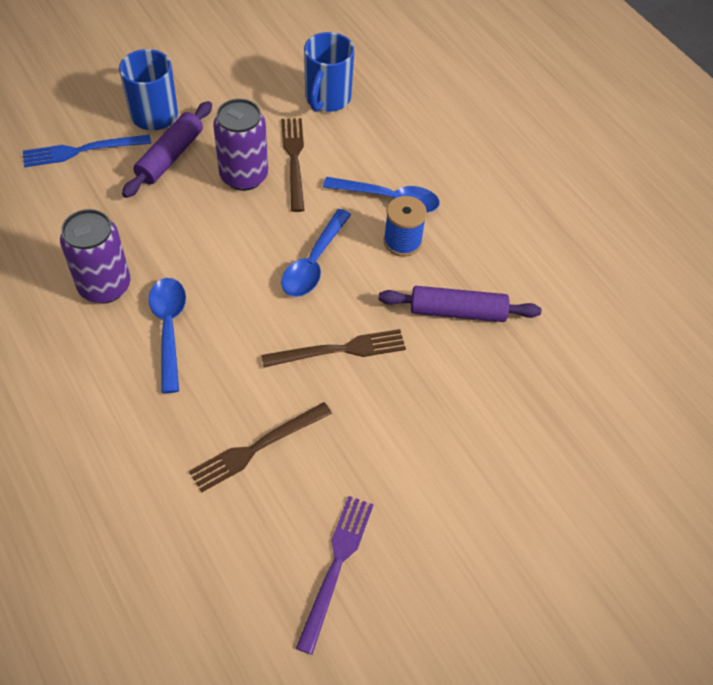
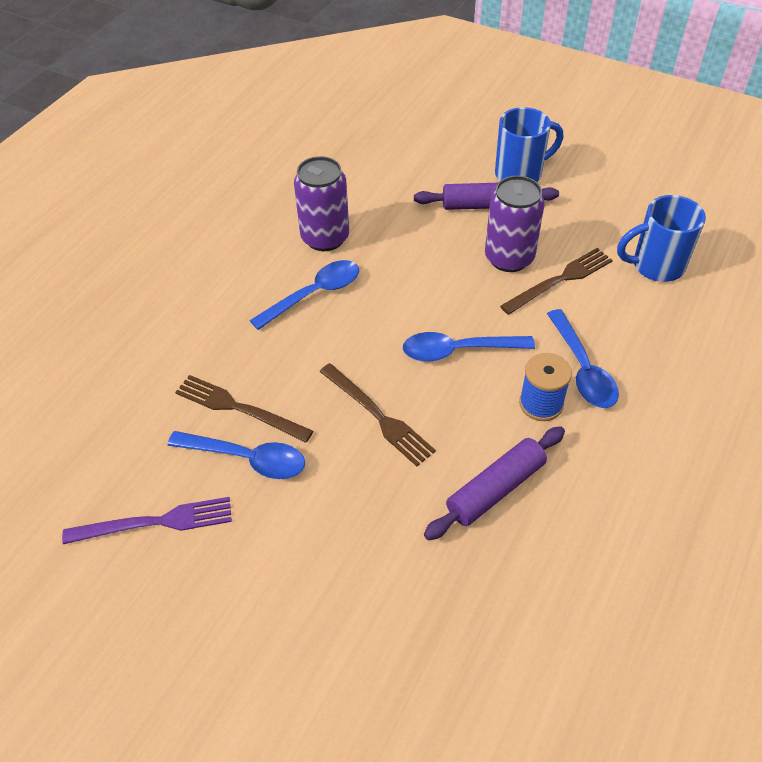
camera: 65 degrees right, 5 degrees down
(82, 150) = (442, 157): blue fork -> none
(317, 465) = (247, 459): none -> blue spoon
(457, 312) = (495, 489): purple rolling pin -> purple rolling pin turned 75 degrees clockwise

